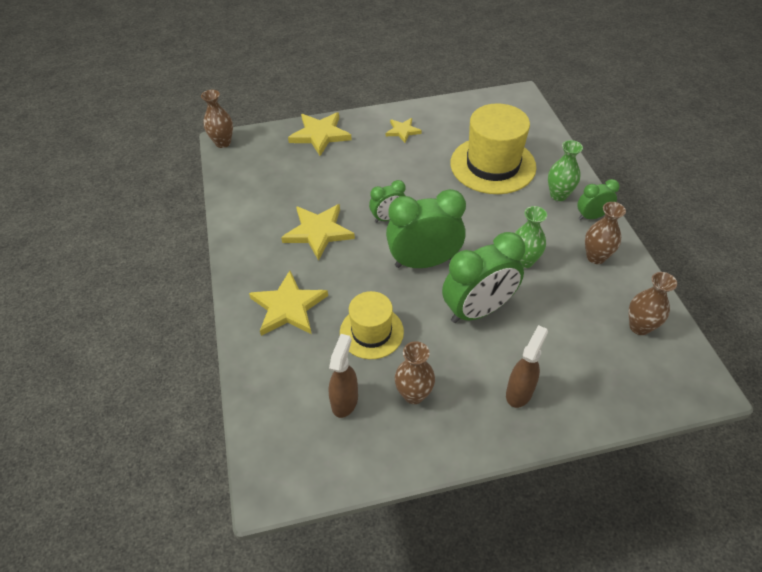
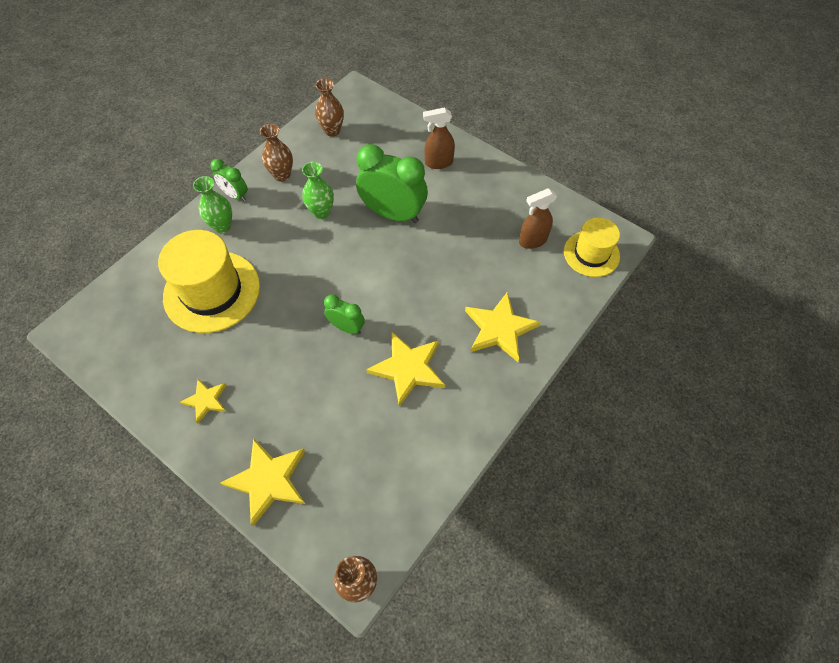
camera: 130 degrees left, 10 degrees up
(371, 332) = (469, 261): yellow hat -> yellow hat (591, 254)
(414, 394) = (491, 210): brown vase -> none
(424, 262) = (375, 271): green clock -> none

